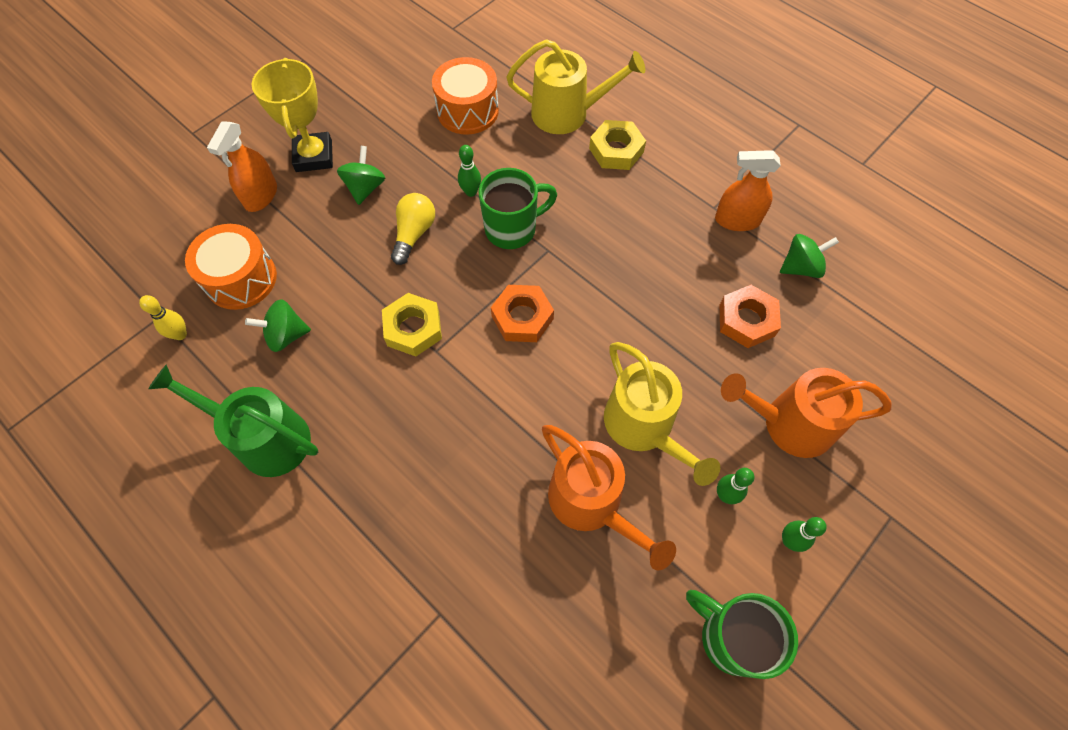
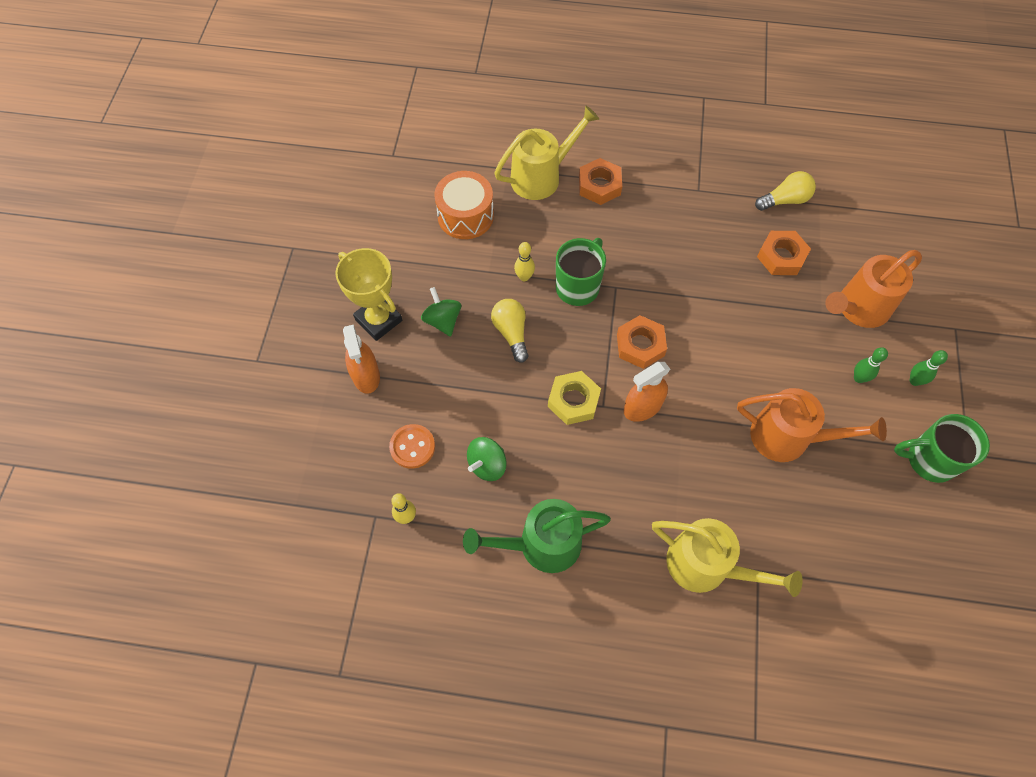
camera: 35 degrees left, 0 degrees up
(241, 279) = (412, 447): orange drum -> orange button
(471, 192) = (524, 277): green bowling pin -> yellow bowling pin
(616, 150) = (599, 185): yellow nut -> orange nut
(644, 427) = (778, 368): yellow watering can -> yellow watering can (706, 566)
(737, 220) = (720, 190): orange spray bottle -> orange spray bottle (642, 407)
(800, 267) = (784, 200): green spinning top -> yellow light bulb

